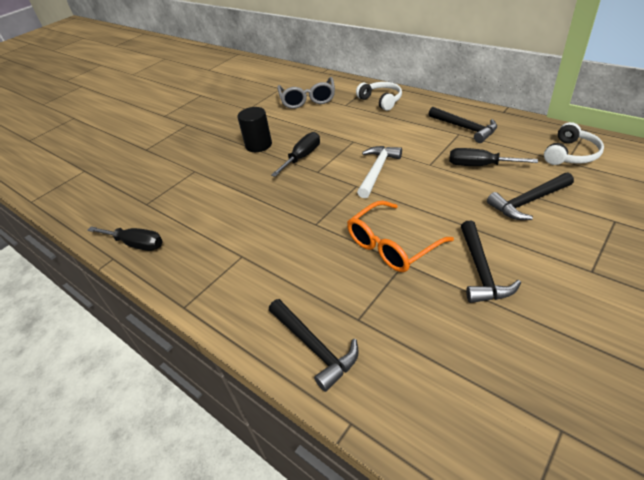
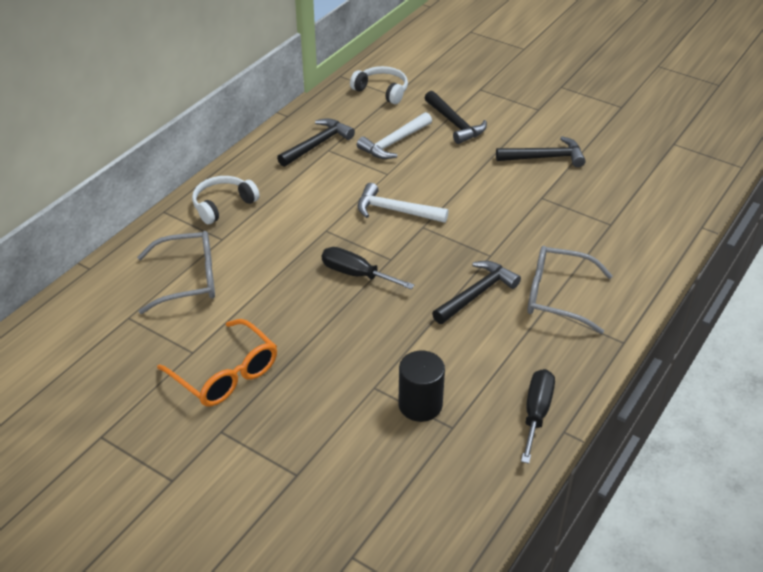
camera: 100 degrees left, 0 degrees up
(253, 265) = (558, 296): none -> grey glasses
(258, 145) = (315, 322): black cylinder -> black cylinder (420, 405)
(314, 347) = (645, 247): black hammer -> black hammer (476, 294)
(392, 245) = (519, 203): orange glasses -> orange glasses (225, 374)
(479, 165) = (394, 143): black screwdriver -> white hammer

